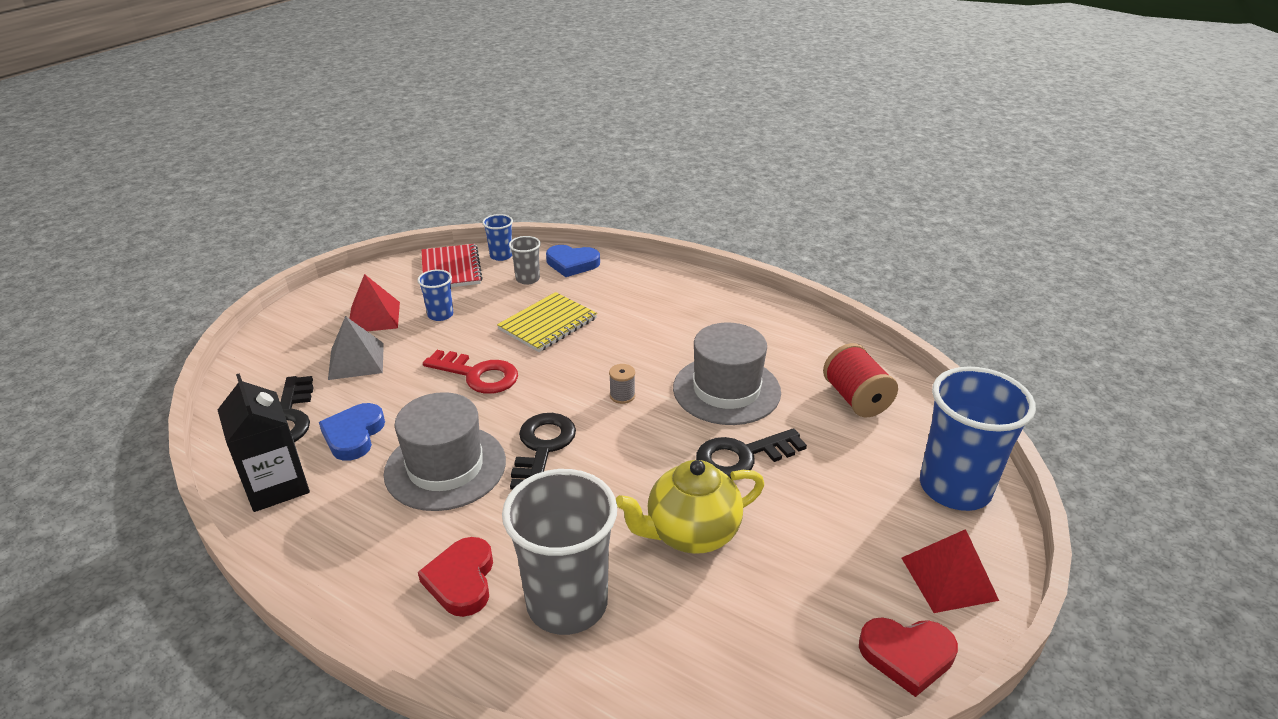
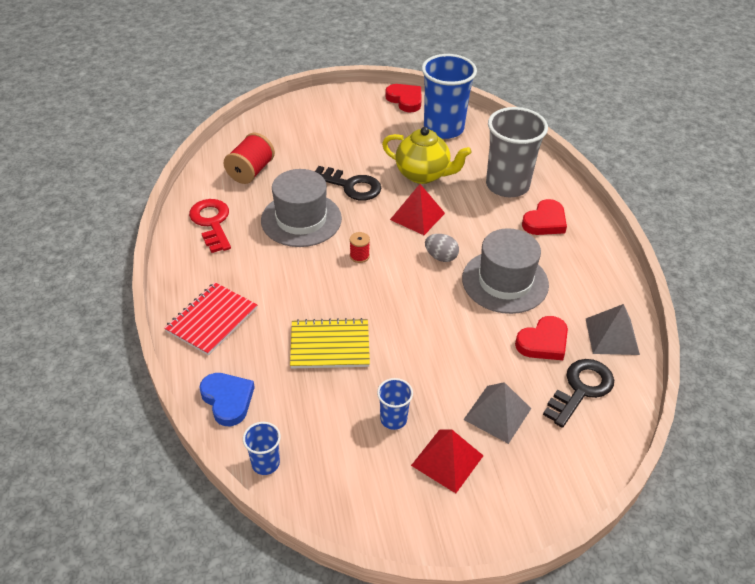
camera: 135 degrees left, 10 degrees up
(276, 486) = (612, 336): black carton -> grey pyramid
(353, 435) = (543, 342): blue heart -> red heart
(451, 269) = (327, 480): red notebook -> red notebook (212, 320)
(478, 375) = (425, 334): red key -> red key (212, 222)
(527, 279) = (283, 409): grey cup -> none
(542, 447) = (441, 257): black key -> grey egg
(622, 396) = (359, 256): grey spool -> red spool
(948, 578) = (352, 103): red pyramid -> red pyramid (417, 216)
(955, 488) = (289, 119): blue cup -> blue cup (443, 128)

